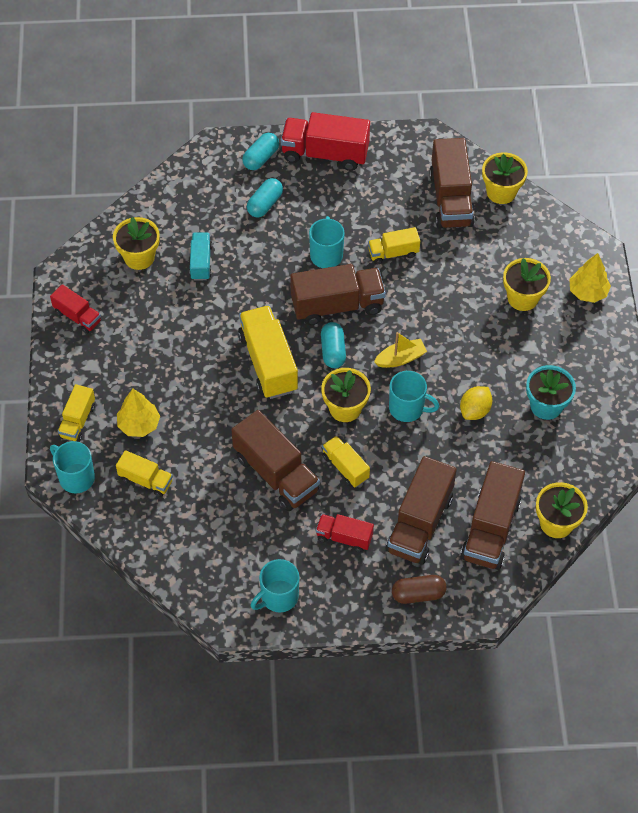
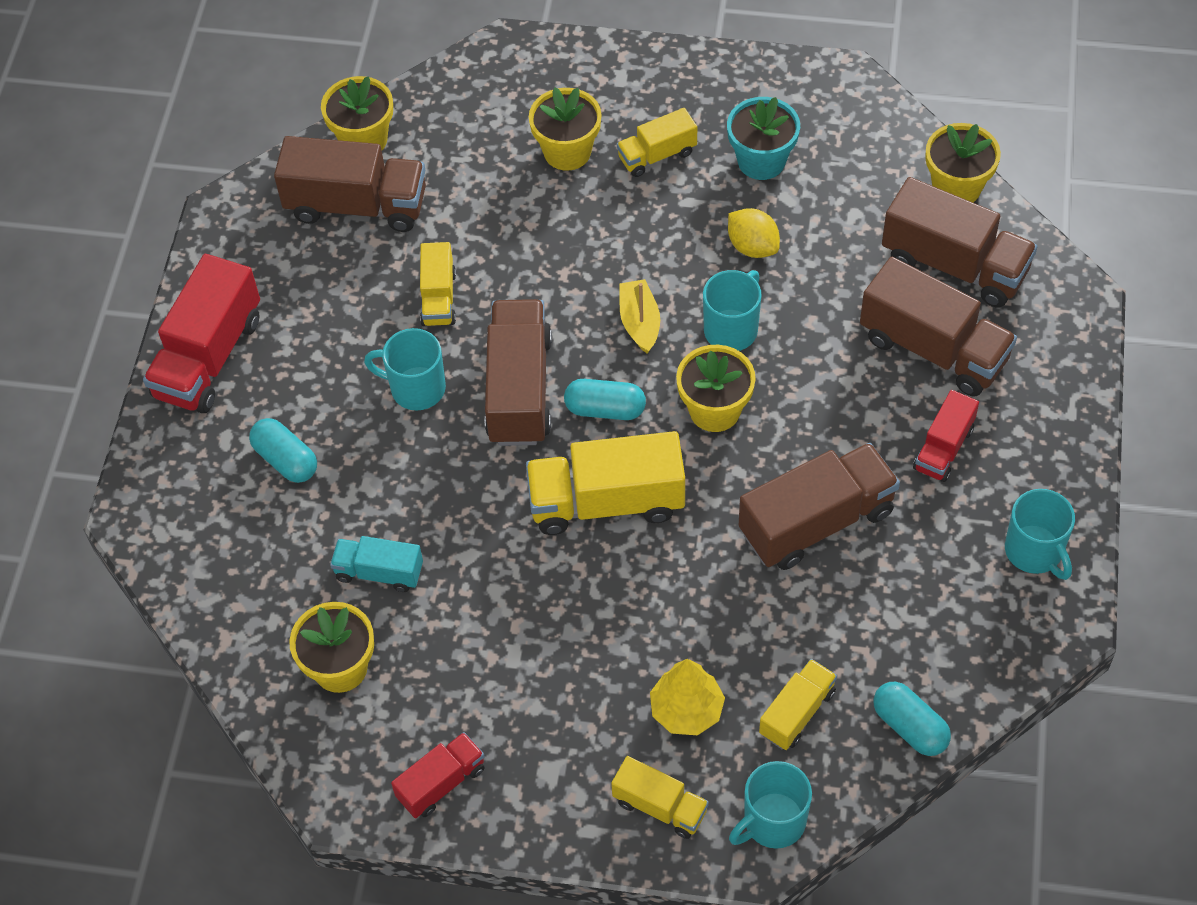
camera: 75 degrees left, 0 degrees up
(261, 158) = (185, 451): turquoise capsule -> turquoise capsule (909, 727)
(345, 467) = (821, 427): yellow truck -> yellow truck (657, 155)
(418, 594) = (1050, 371): brown capsule -> none
(588, 292) = (577, 74): yellow tree -> none

